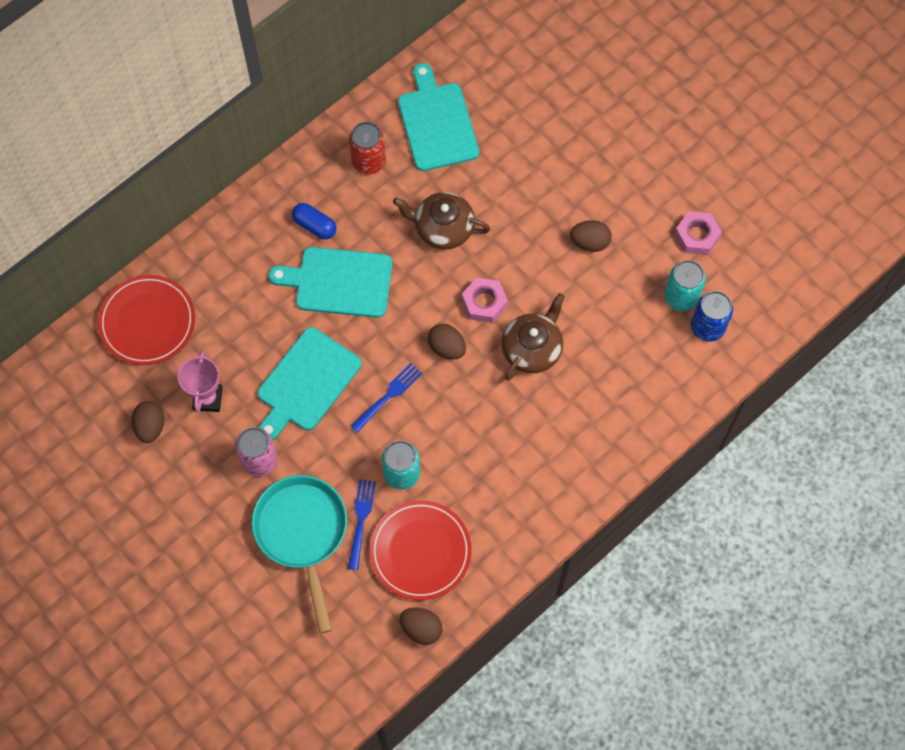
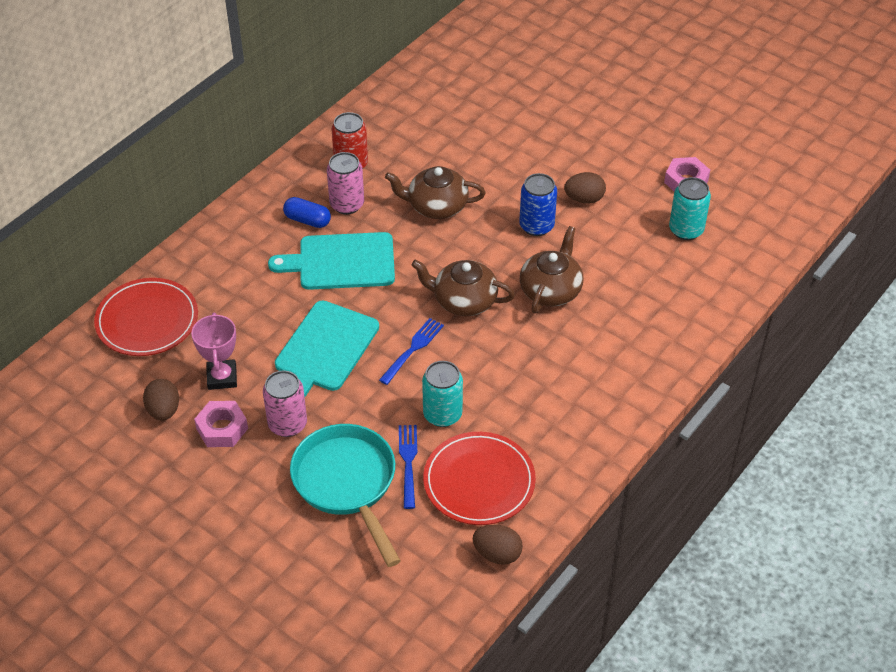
camera: 10 degrees left, 20 degrees down
(356, 212) = (347, 204): none -> pink can
(437, 123) = (411, 128): turquoise cutting board -> none
(447, 347) = (464, 301): brown egg -> brown teapot
(484, 302) = (492, 259): pink nut -> pink nut (222, 428)
(707, 327) = (719, 250): blue can -> blue can (536, 226)

